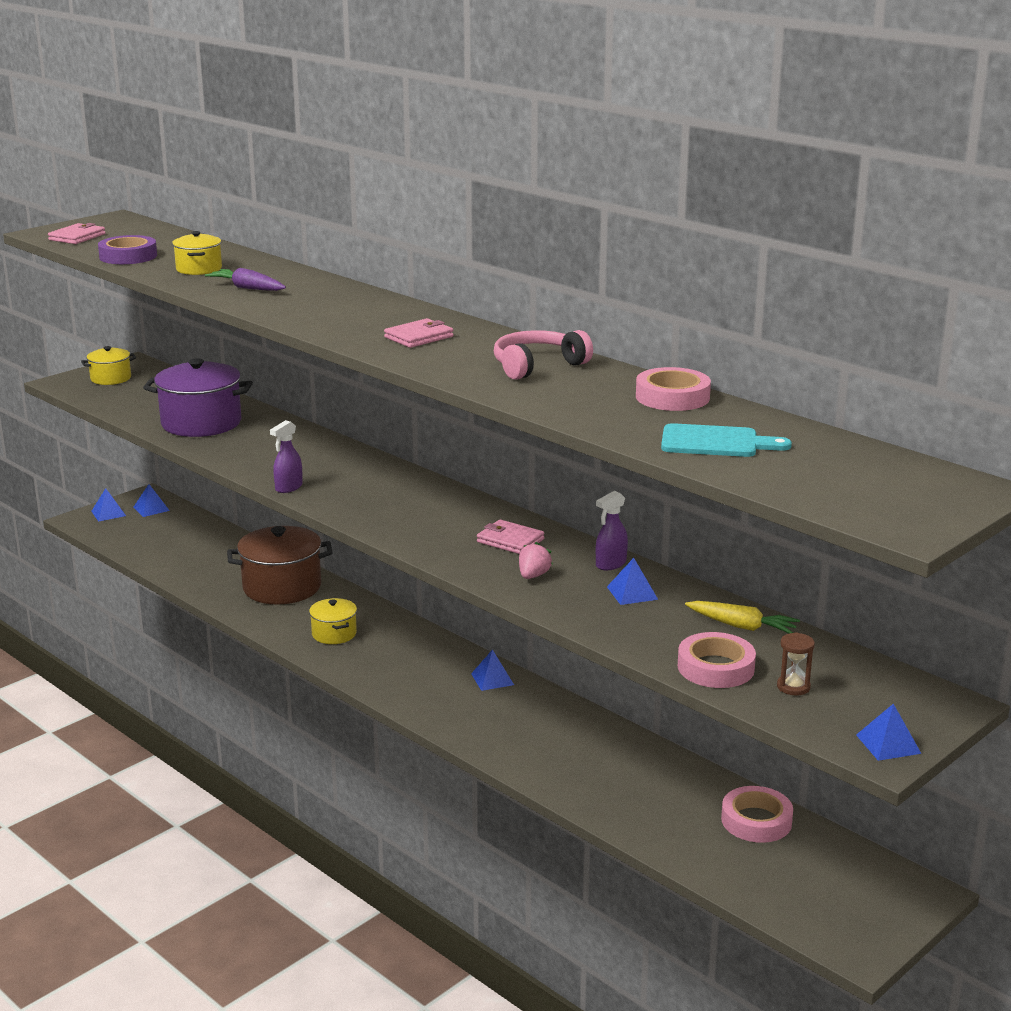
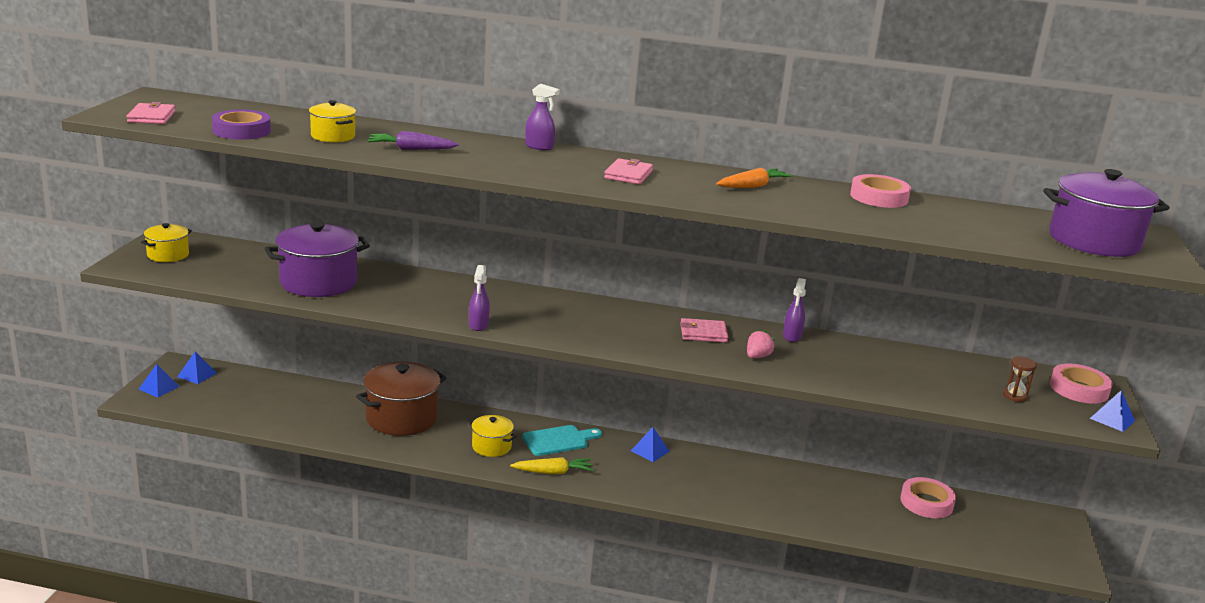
camera: 35 degrees left, 0 degrees up
(382, 299) = (539, 147): none -> purple spray bottle
(533, 576) = (757, 357): pink strawberry -> pink strawberry turned 45 degrees clockwise
(537, 366) = (752, 186): pink headphones -> orange carrot
(632, 593) = (835, 354): blue pyramid -> none
(715, 442) = (965, 226): turquoise cutting board -> turquoise cutting board (558, 440)
(715, 667) = (957, 395): pink tape -> pink tape (1079, 389)
(742, 626) = (929, 362): yellow carrot -> yellow carrot (553, 472)
(862, 486) = (1094, 241): none -> purple pot

